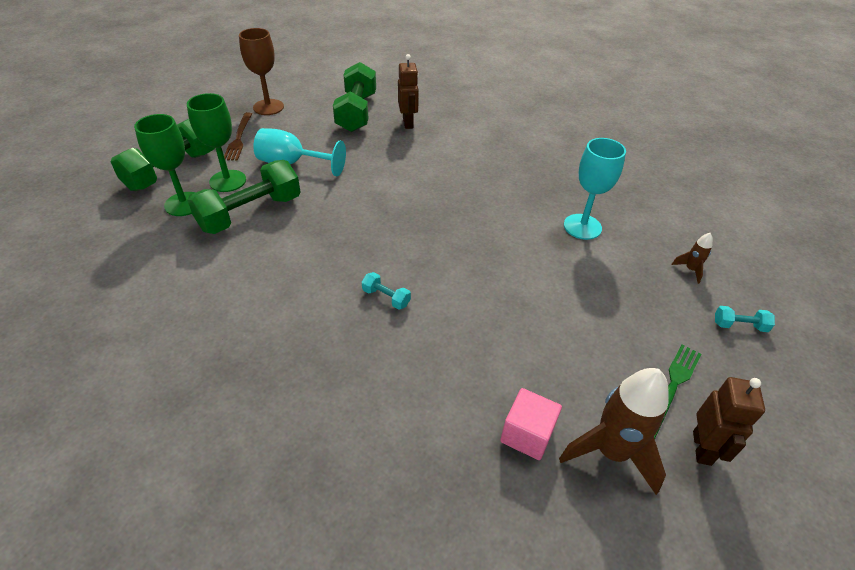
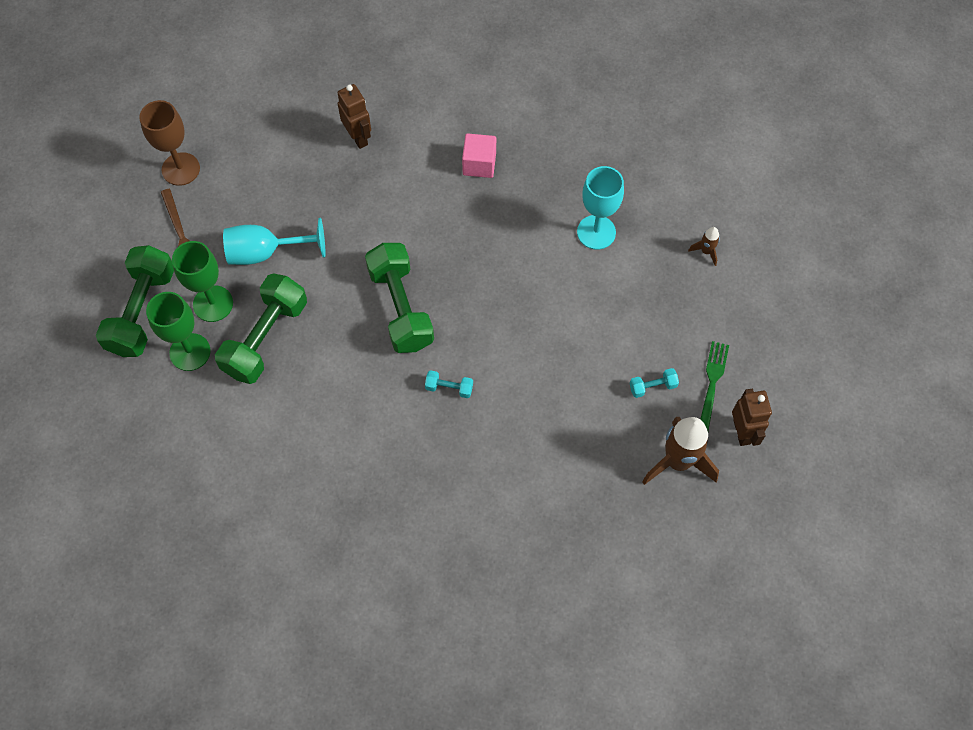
camera: 20 degrees left, 20 degrees up
(357, 112) = (290, 140): green dumbbell -> green dumbbell (401, 307)
(527, 434) = (613, 471): pink cube -> pink cube (479, 164)
(739, 325) = (756, 302): turquoise dumbbell -> turquoise dumbbell (652, 386)

